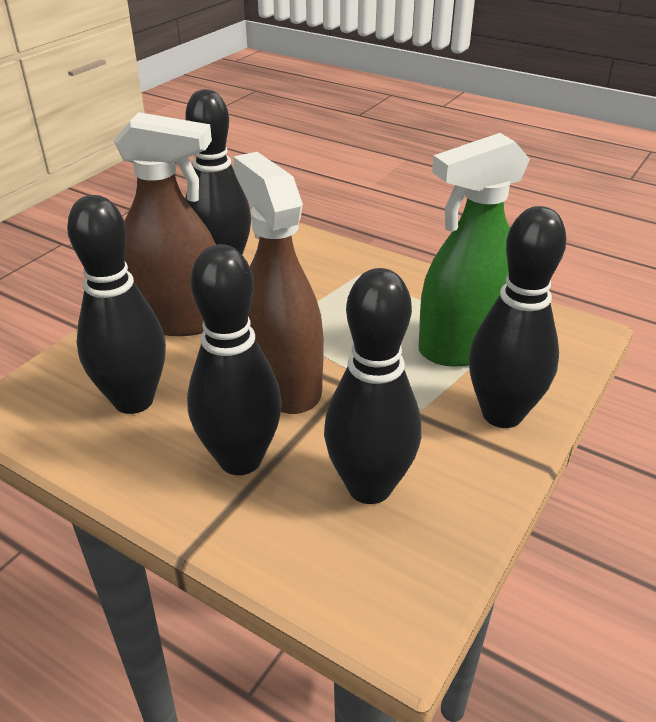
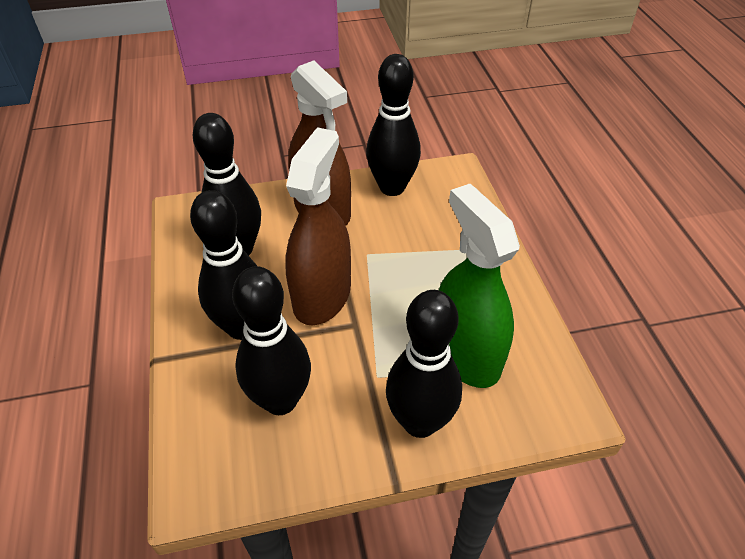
camera: 45 degrees right, 10 degrees up
(464, 346) = (466, 354): green spray bottle -> green spray bottle turned 45 degrees clockwise

